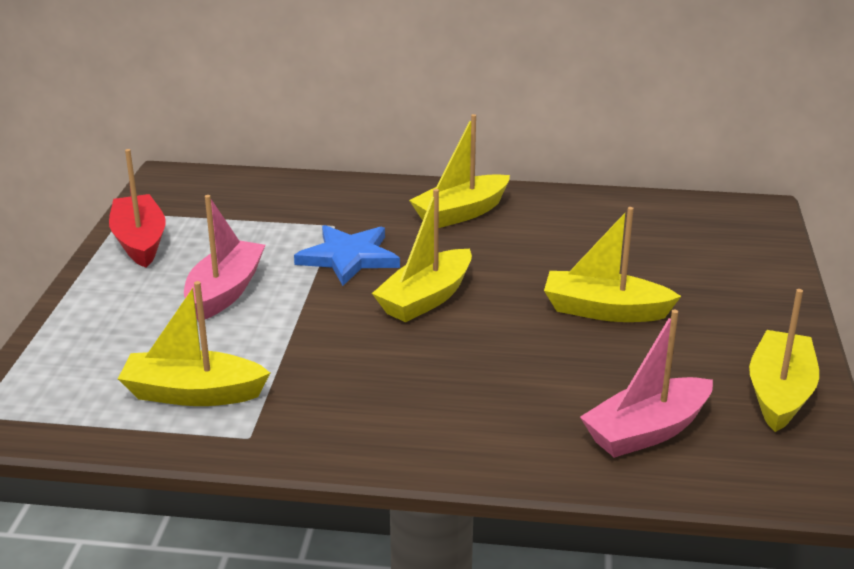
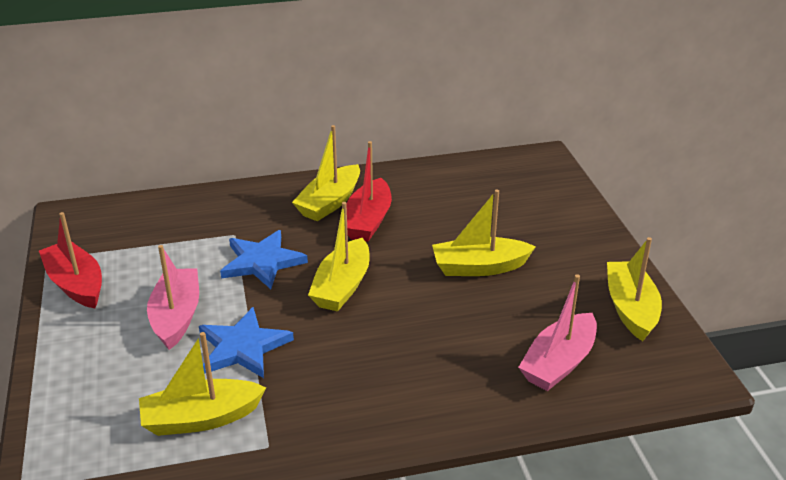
camera: 20 degrees left, 5 degrees up
(278, 335) = (242, 347): none -> blue star
(495, 239) = (368, 221): none -> red boat

